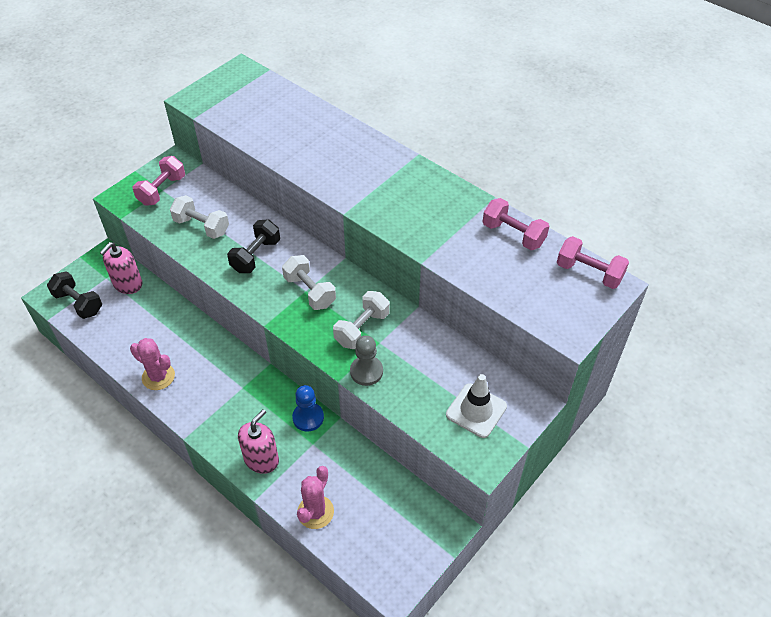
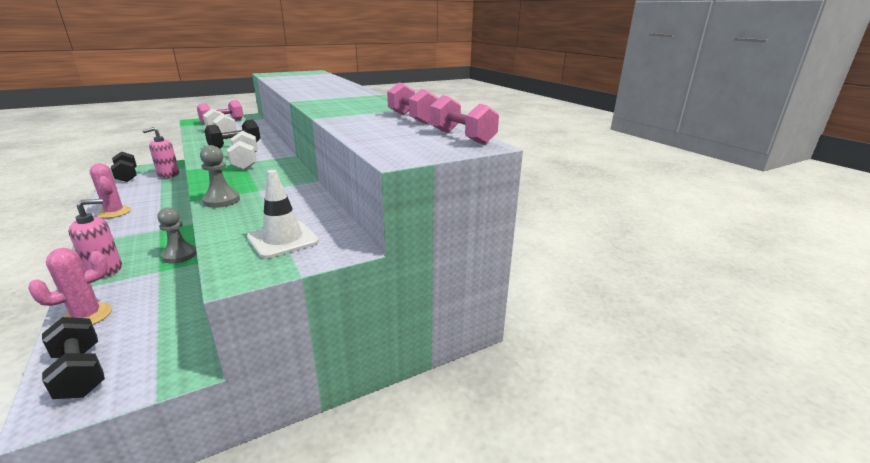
camera: 20 degrees right, 25 degrees down
(308, 417) = (179, 255): blue pawn -> grey pawn
(362, 329) = (255, 182): white dumbbell -> none
(377, 558) = (80, 372): none -> black dumbbell

